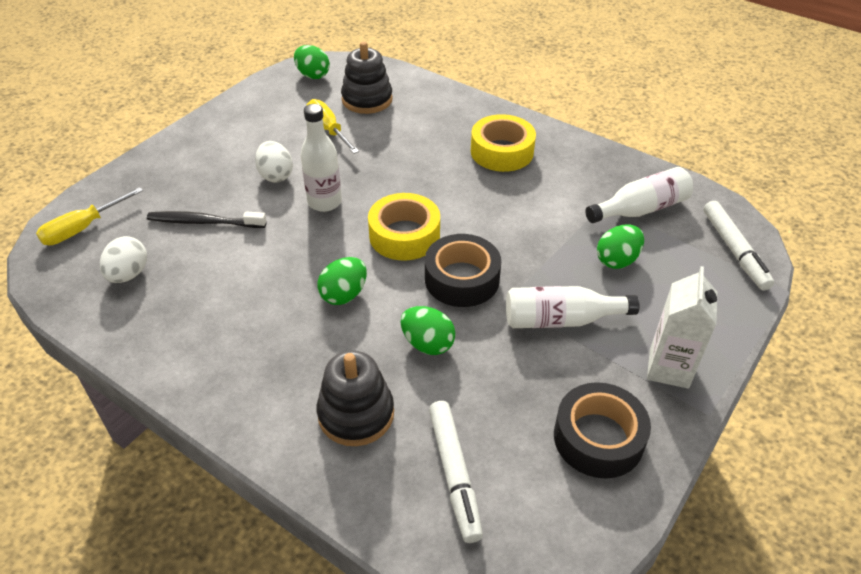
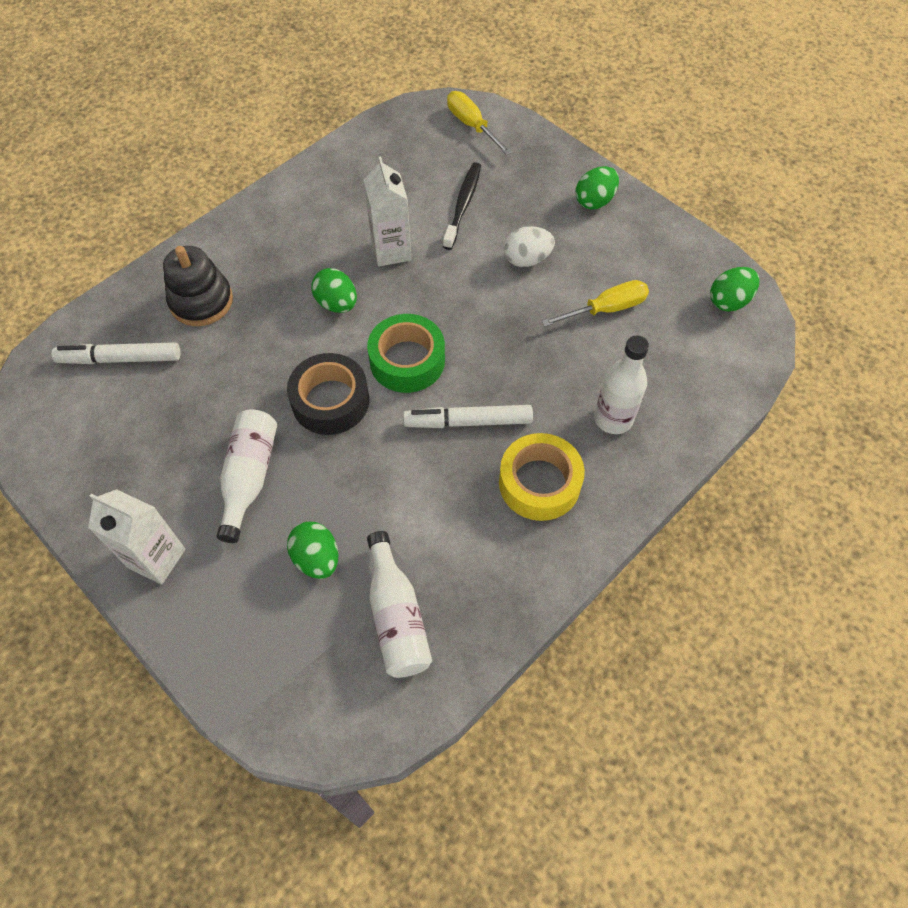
camera: 100 degrees right, 15 degrees up
(128, 274) = (404, 158): white egg -> none
(269, 265) = (391, 251): none -> white carton
(324, 202) = (474, 298): white bottle -> white bottle (613, 419)
(367, 99) = (669, 353): black stacking toy -> none
(404, 235) = (407, 360): yellow tape -> green tape
(427, 344) = (257, 360): green egg -> green egg (594, 201)
(598, 438) = (108, 471): black tape -> none
(734, 250) = (296, 705): white marker -> white marker (468, 422)

